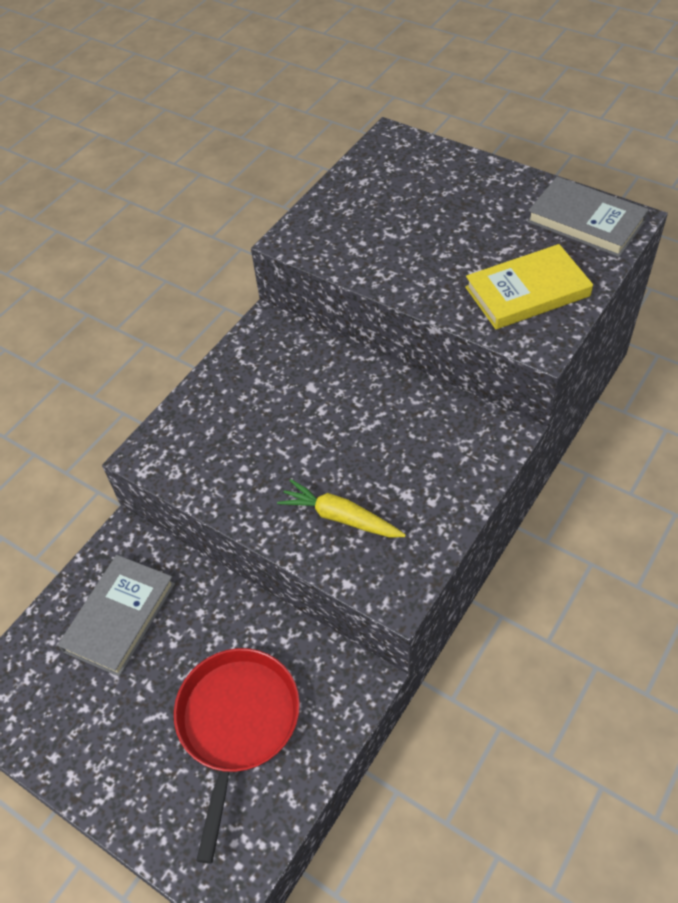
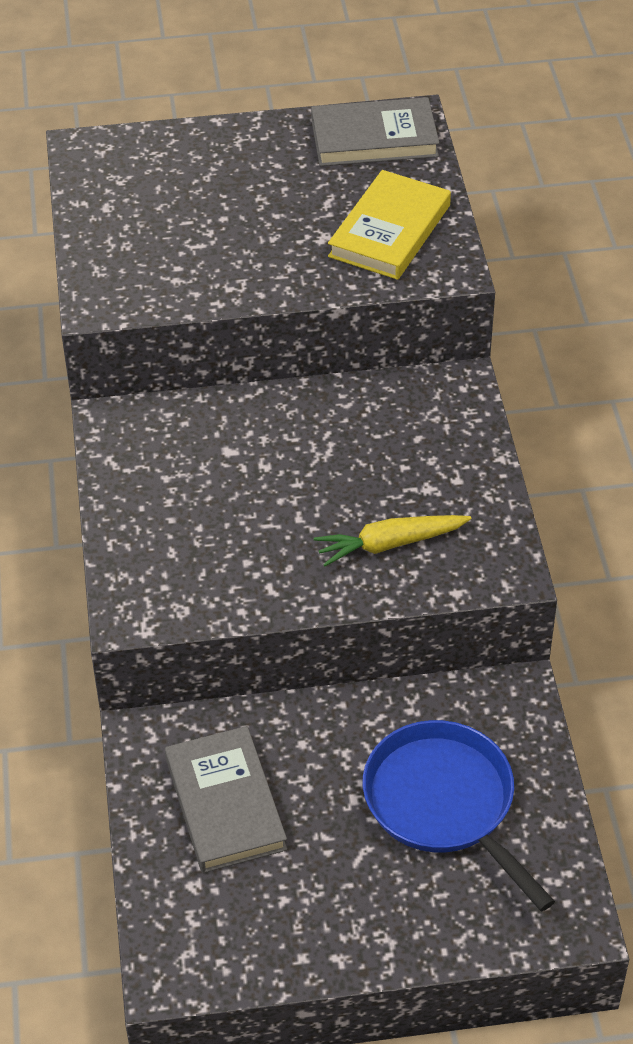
camera: 45 degrees left, 5 degrees down
(237, 724) = (444, 804): red pan -> blue pan

